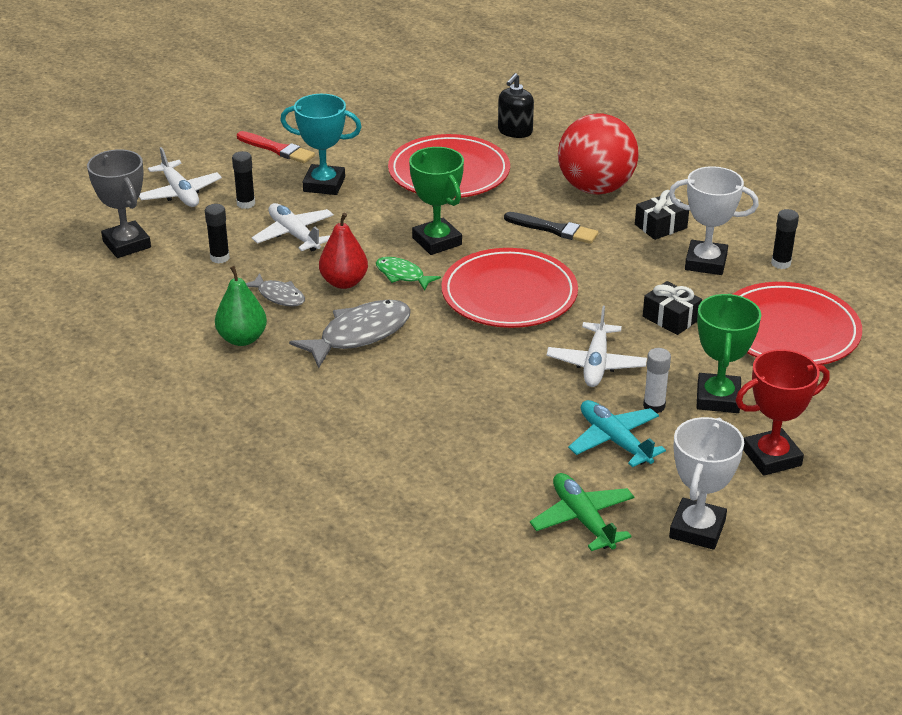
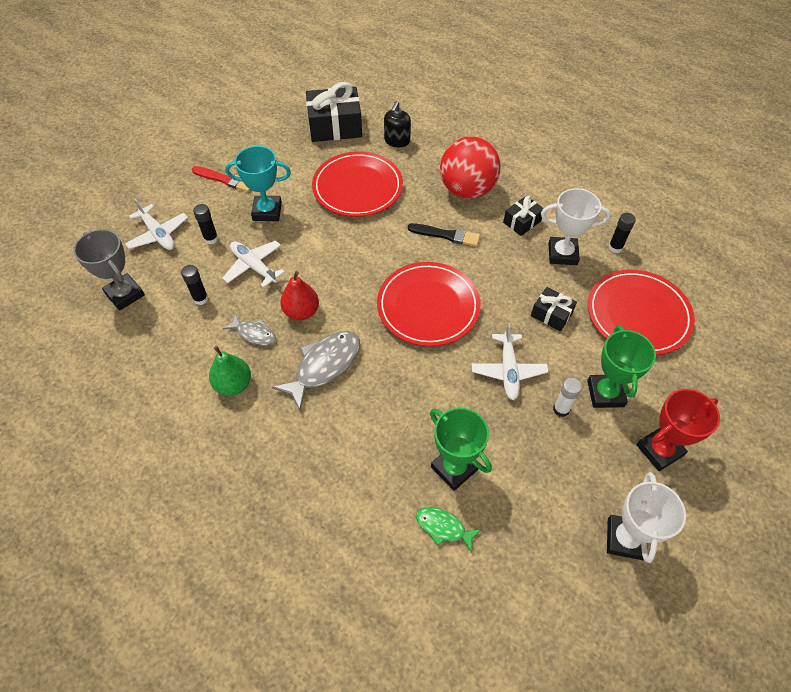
camera: 10 degrees left, 20 degrees up
(402, 275) = (344, 298): green fish -> green fish (443, 527)
(435, 110) = (335, 126): none -> black gift
(437, 241) = (363, 259): green trophy -> green trophy (454, 468)
(582, 519) = (537, 543): green plane -> none
(614, 440) = (541, 451): turquoise plane -> none

